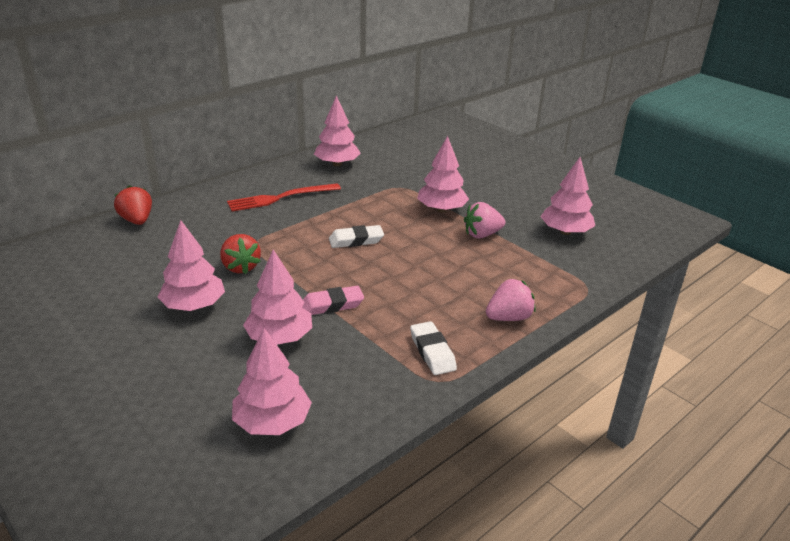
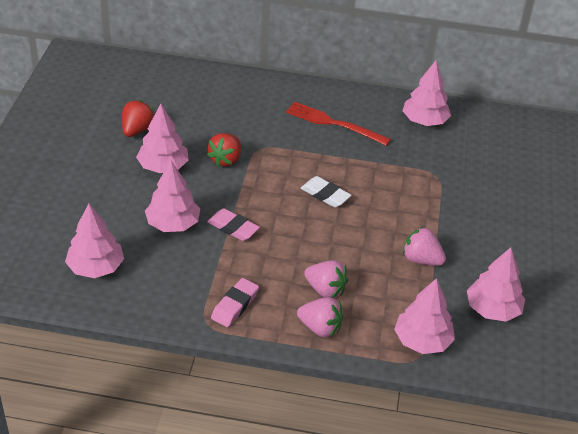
camera: 50 degrees right, 10 degrees up
(137, 220) = (221, 80): red strawberry -> red strawberry (137, 130)
(432, 352) = (235, 305): white eraser -> pink eraser
(441, 209) = (431, 217): pink tree -> pink tree (422, 341)
(466, 293) = (325, 290): none -> pink strawberry

